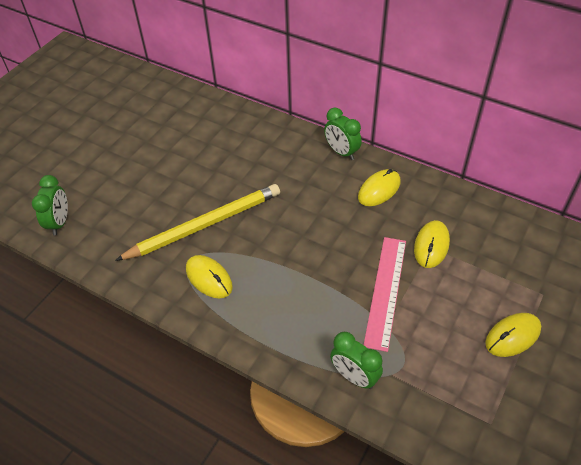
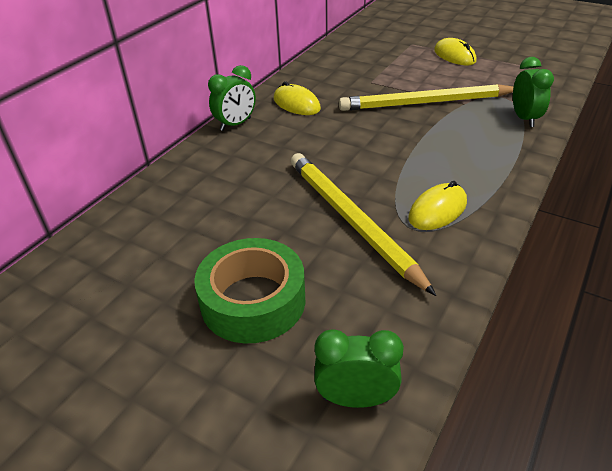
camera: 90 degrees left, 10 degrees down
(138, 178) = (253, 301): none -> green tape
(354, 377) = (524, 118): green clock -> green clock turned 45 degrees counterclockwise
(386, 291) = (426, 103): pink ruler -> yellow pencil
(431, 245) = (368, 81): yellow mouse -> none

